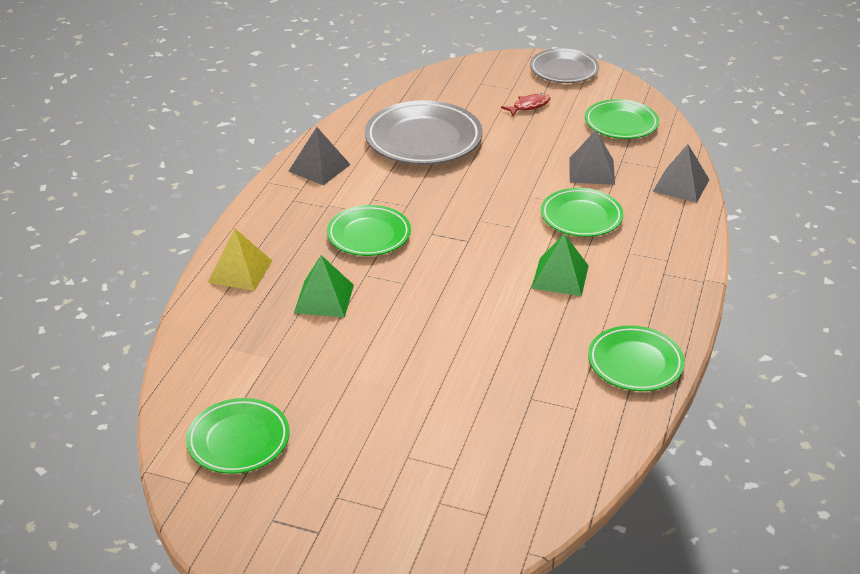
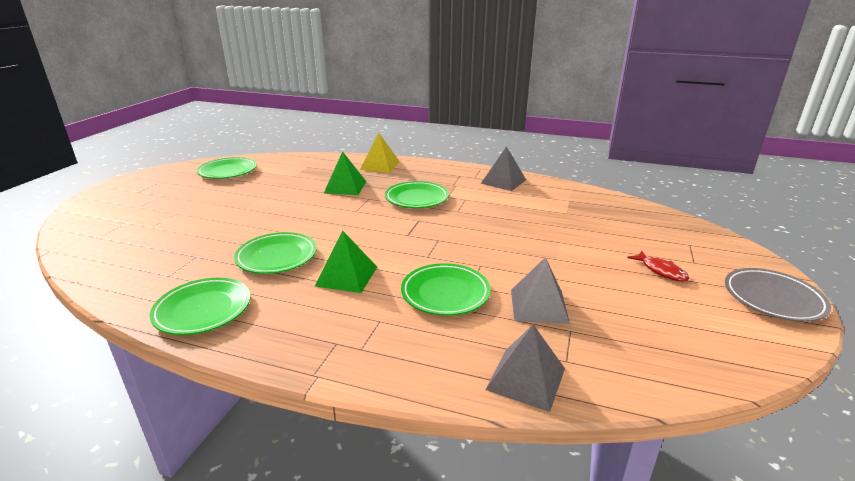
camera: 90 degrees right, 10 degrees down
(423, 139) = (562, 217): grey plate -> none
(621, 124) = (664, 337): green plate -> green plate (277, 257)

